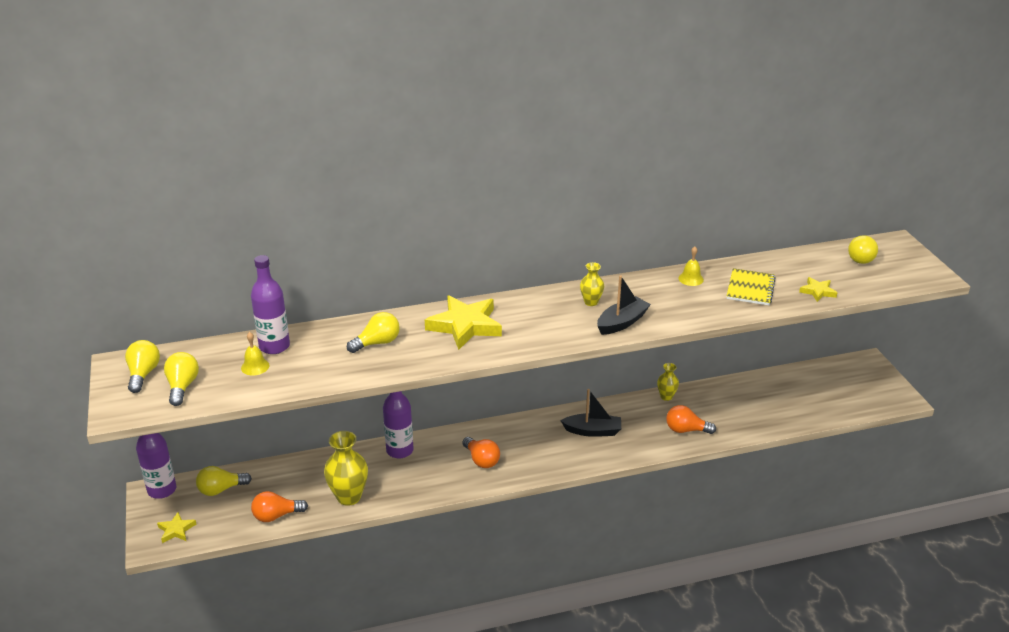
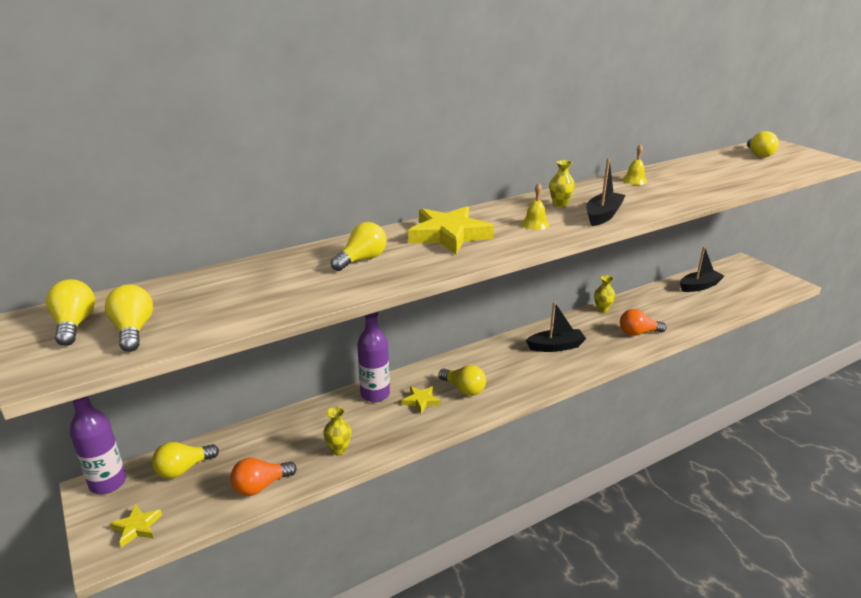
camera: 15 degrees left, 5 degrees down
(255, 366) = (224, 298): yellow bell -> yellow bell (535, 224)
(274, 346) = (241, 277): purple bottle -> none
(349, 497) = (339, 450): yellow vase -> yellow vase, size x0.56
(481, 460) = (464, 389): orange light bulb -> yellow light bulb
(750, 288) = (692, 181): yellow notebook -> none
(792, 385) = (699, 286): none -> black boat
(817, 291) = (750, 177): yellow star -> yellow star (421, 401)

